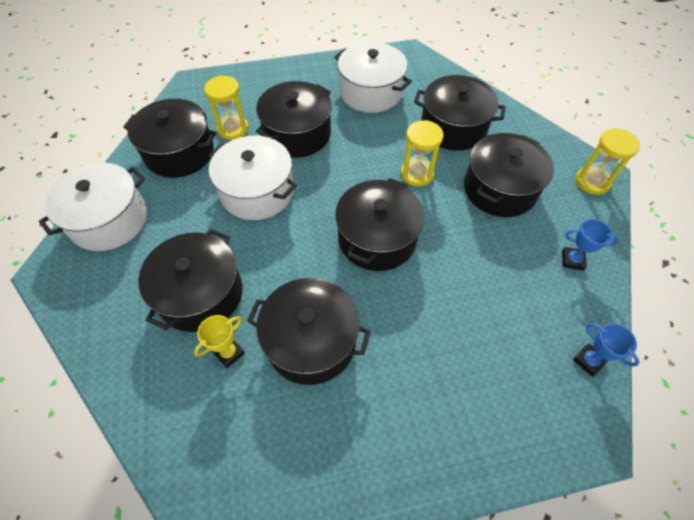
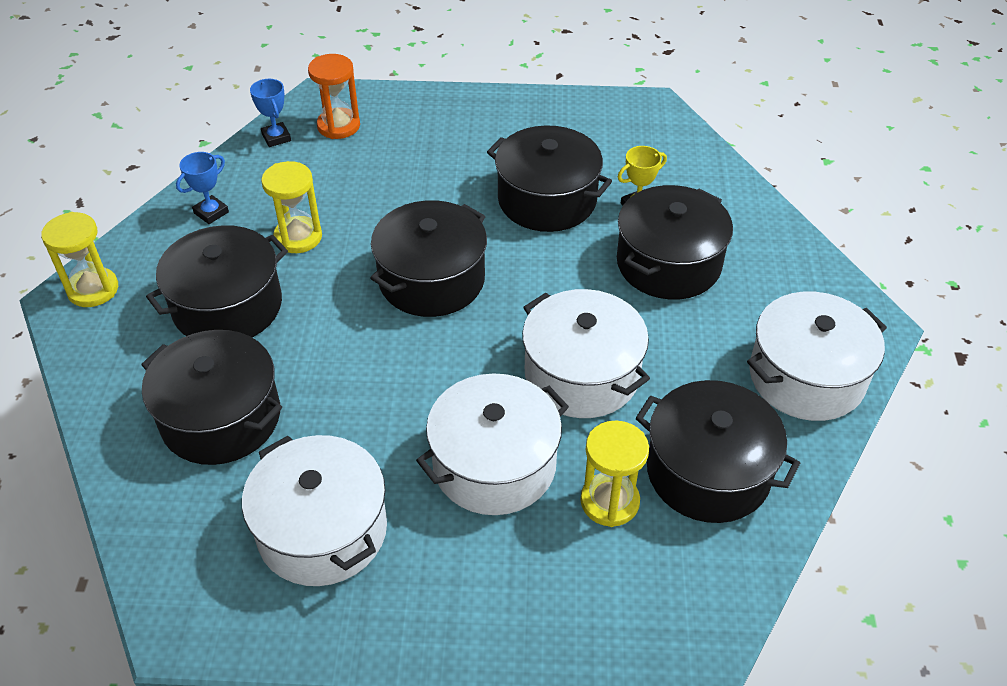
camera: 165 degrees left, 10 degrees down
(297, 134) = (494, 464): black pot -> white pot
(417, 174) = (330, 352): yellow hourglass -> yellow hourglass (298, 237)
(543, 394) = (338, 126): none -> orange hourglass
(572, 260) = (211, 212): blue trophy -> blue trophy turned 75 degrees counterclockwise

